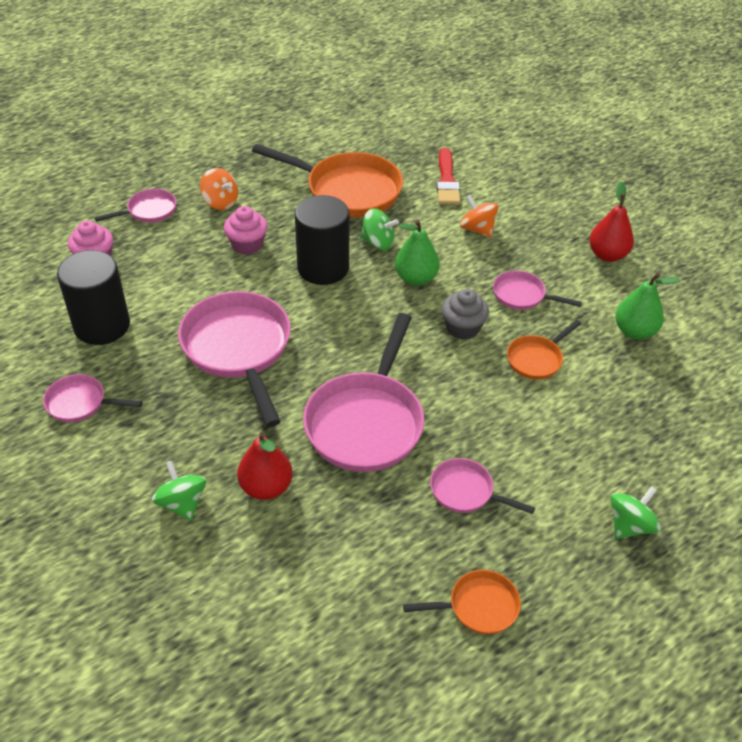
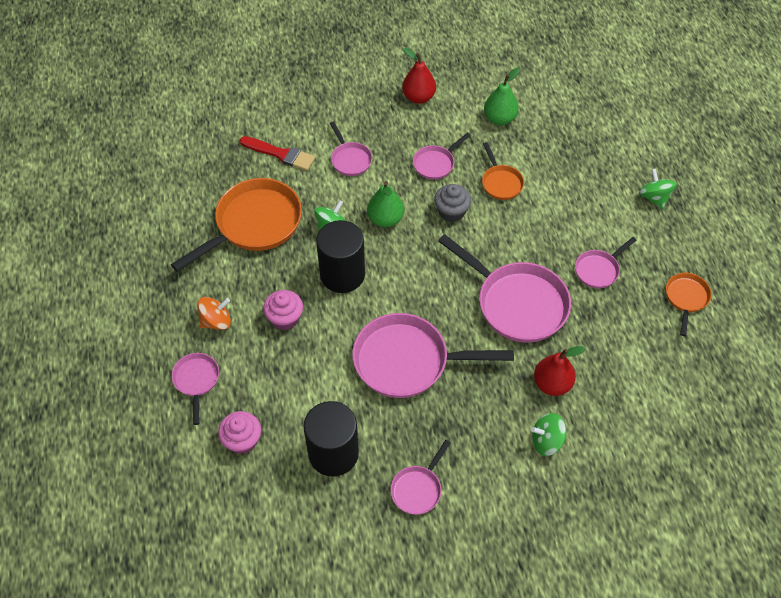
camera: 65 degrees left, 10 degrees up
(477, 229) = (350, 159): orange spinning top -> pink pan

